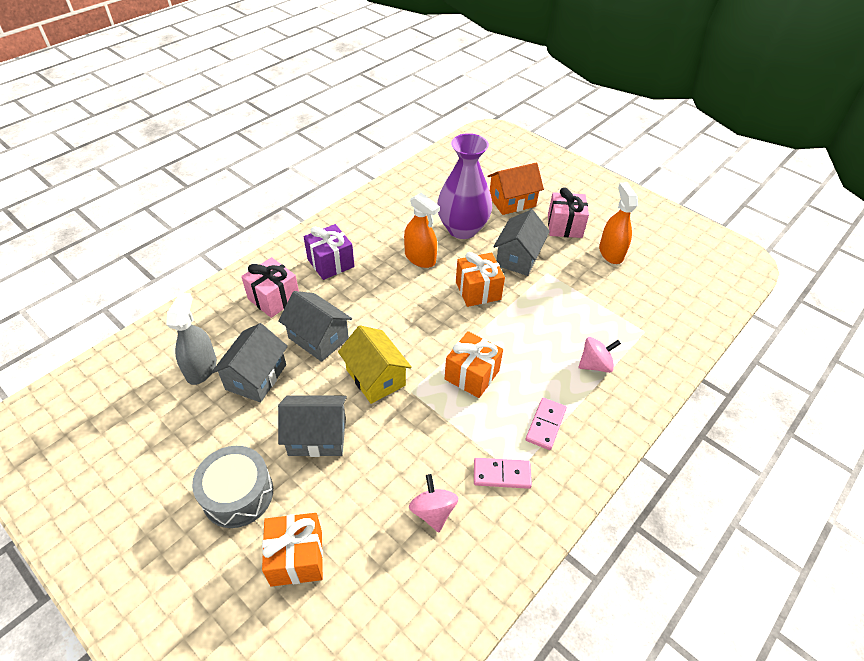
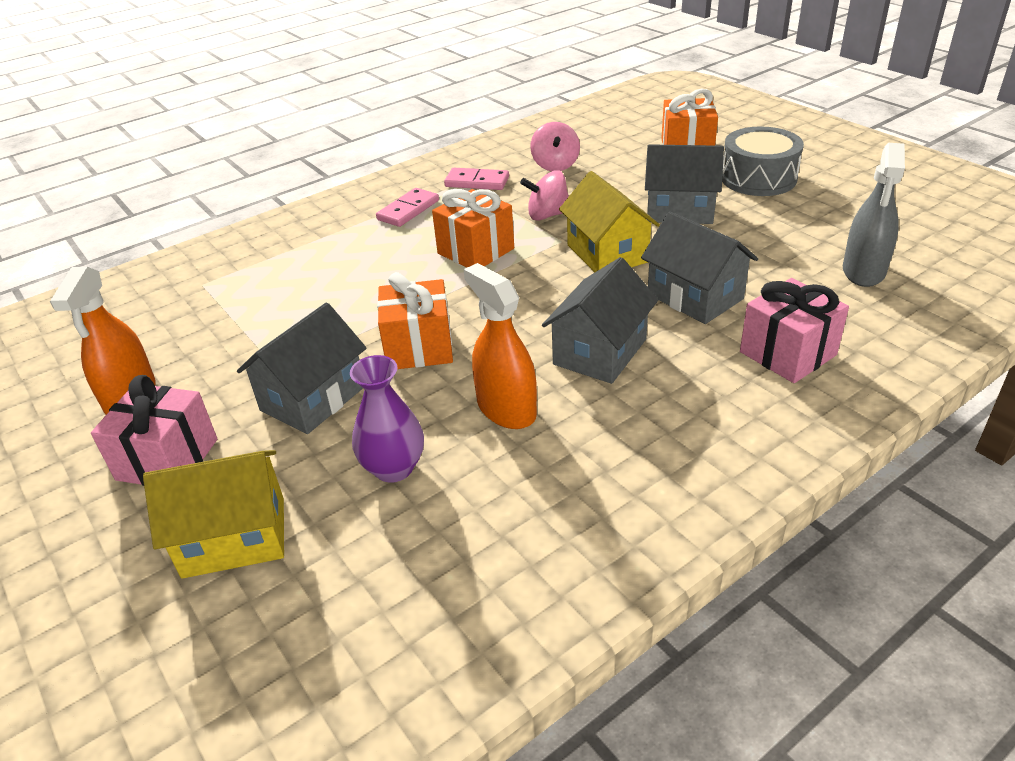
camera: 165 degrees left, 10 degrees down
(256, 377) = (777, 260): grey house -> grey house (600, 352)
(330, 263) = (691, 410): purple gift -> none
(462, 229) = (393, 468): purple vase -> purple vase, size x0.57
(512, 201) = (234, 537): orange house -> yellow house
(595, 365) = (306, 254): pink spinning top -> pink spinning top (547, 215)

